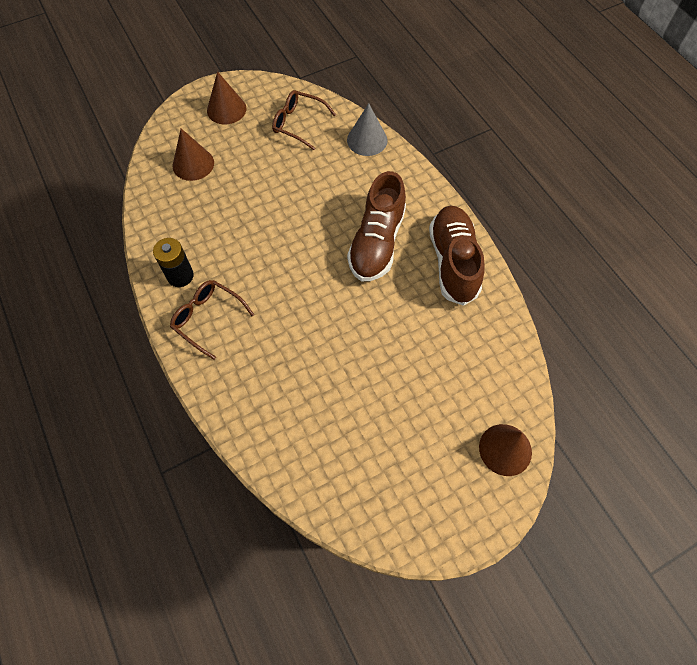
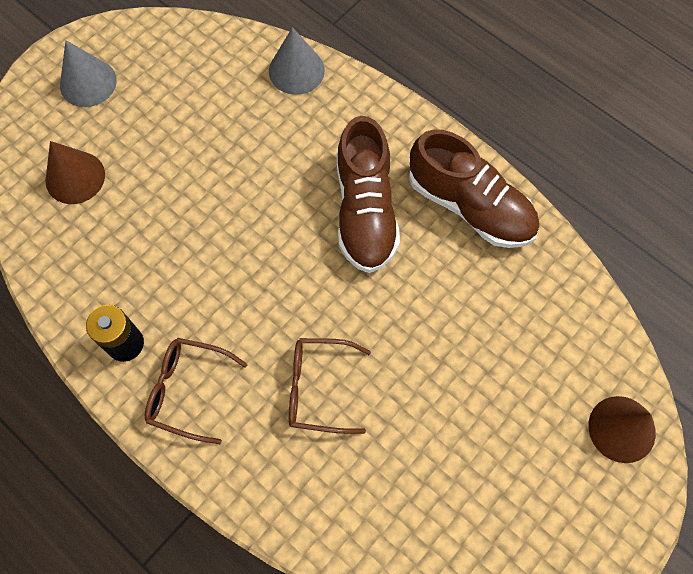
camera: 20 degrees left, 5 degrees up
(226, 109) = (88, 83): brown cone -> grey cone
(298, 123) = (195, 74): brown glasses -> brown glasses (318, 388)
(453, 262) = (470, 206): brown shoe -> brown shoe turned 150 degrees clockwise

